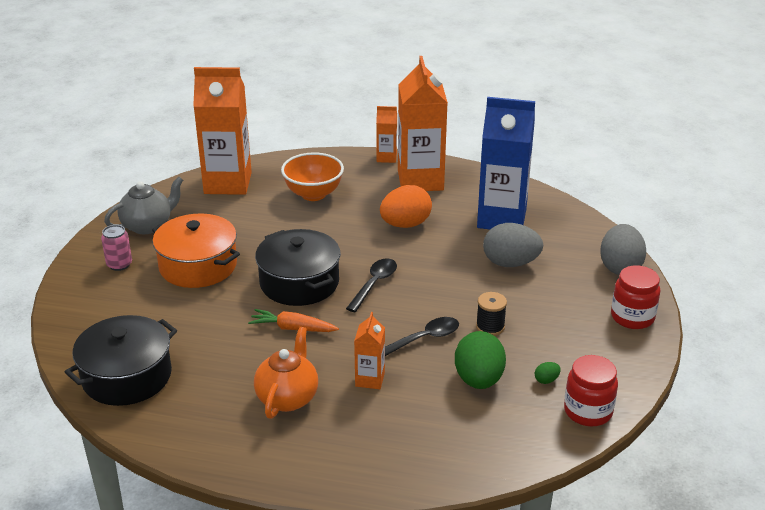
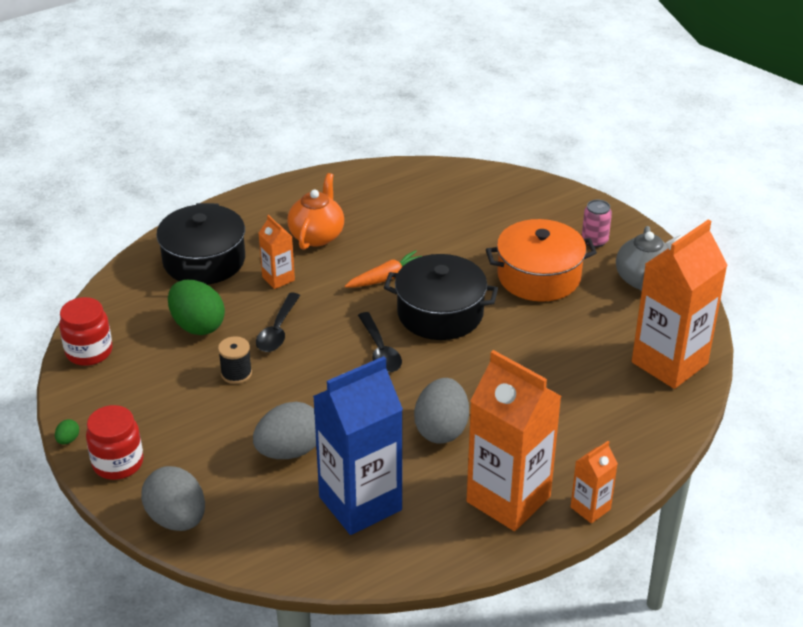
camera: 135 degrees right, 5 degrees up
(127, 376) = (440, 187): black pot -> black pot (204, 260)
(288, 398) = (317, 236): orange teapot -> orange teapot turned 135 degrees counterclockwise
(313, 194) = (576, 405): orange bowl -> none
(405, 224) = (441, 429): orange egg -> grey egg
(546, 380) = (144, 357): green egg -> green egg (68, 440)

